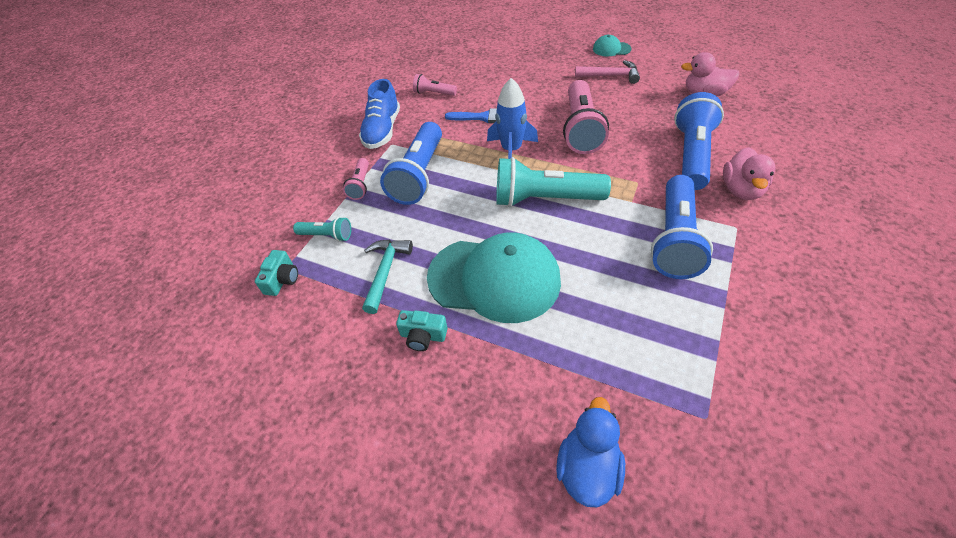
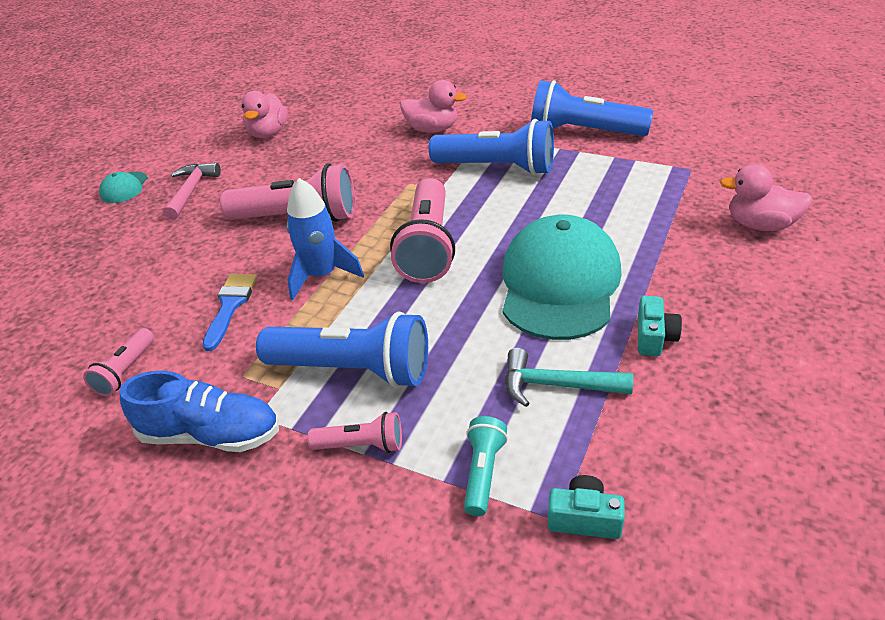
camera: 90 degrees left, 10 degrees down
(544, 199) = (428, 246): turquoise flashlight -> pink flashlight
(587, 468) = (760, 225): blue duck -> pink duck
(691, 155) = (373, 149): blue flashlight -> blue flashlight (584, 132)

